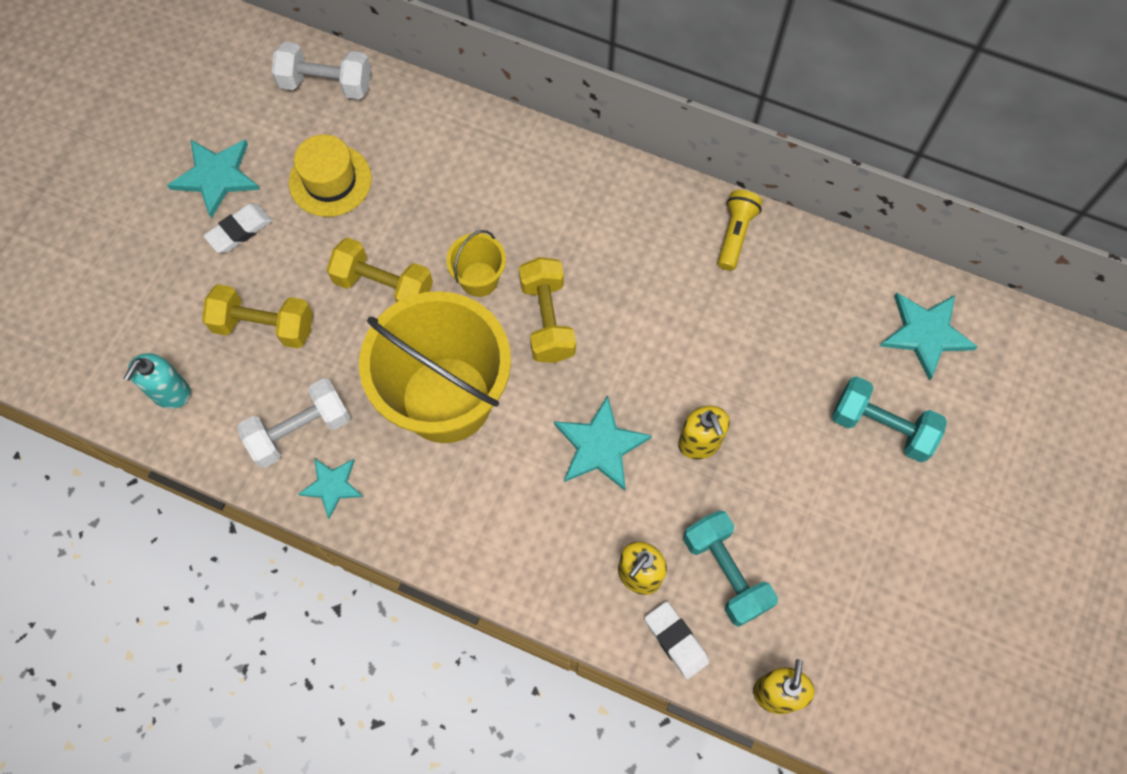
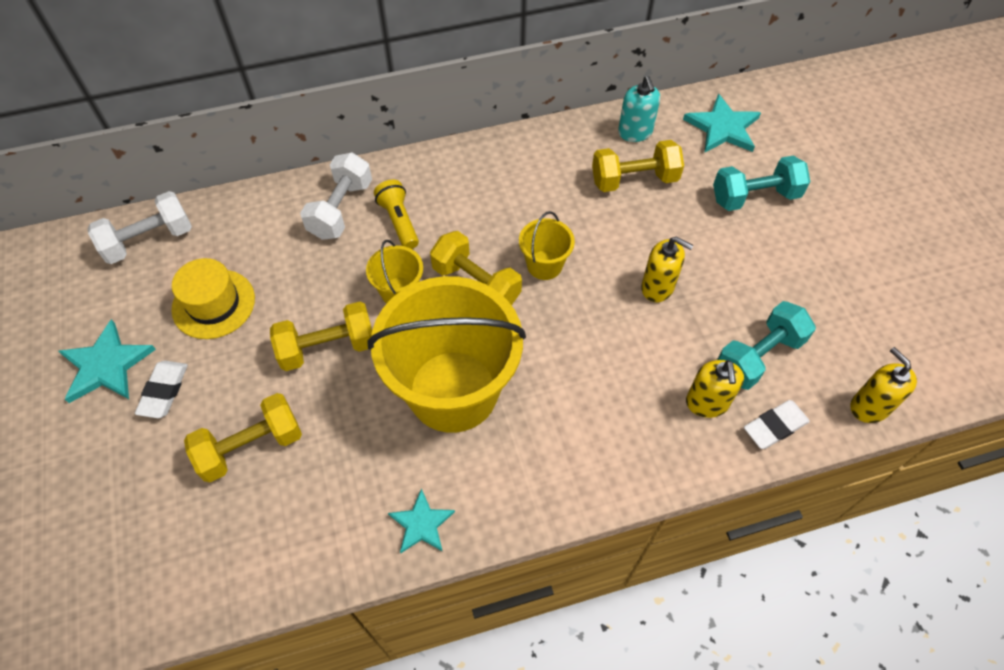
camera: 40 degrees left, 10 degrees down
(170, 392) = (208, 561): turquoise soap dispenser -> turquoise soap dispenser (635, 132)
(300, 431) = (355, 503): white dumbbell -> white dumbbell (341, 209)
(600, 446) = (595, 339): turquoise star -> none
(621, 346) = (544, 265): none -> yellow bucket
(676, 641) = (775, 427): white eraser -> white eraser turned 45 degrees counterclockwise
(725, 573) = (759, 356): turquoise dumbbell -> turquoise dumbbell turned 60 degrees counterclockwise
(735, 235) = (550, 148): yellow flashlight -> yellow flashlight (399, 221)
(782, 324) = (634, 180): none -> yellow dumbbell

